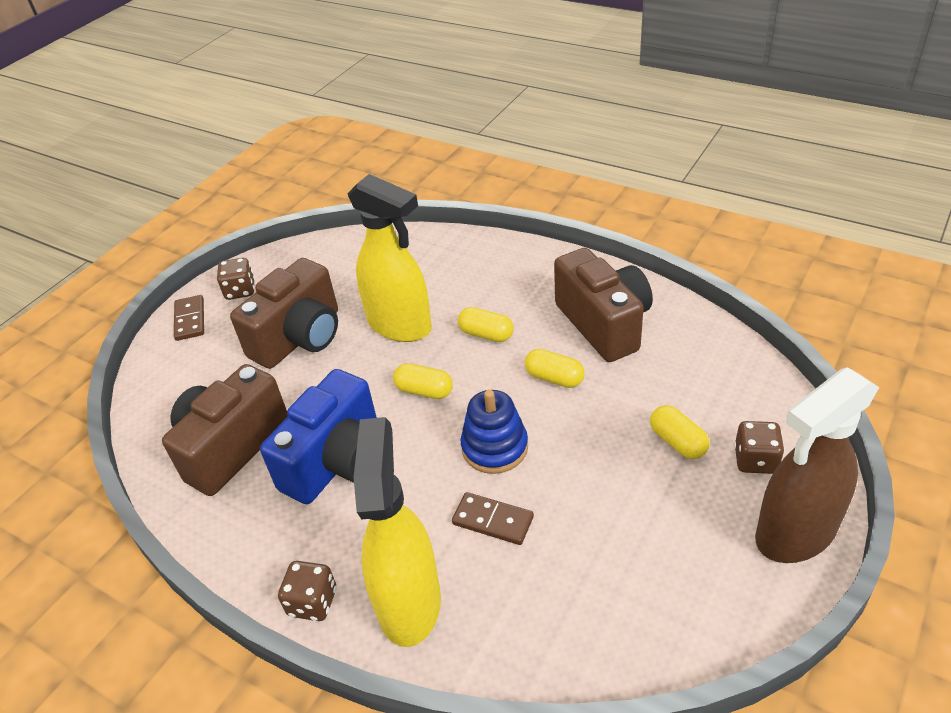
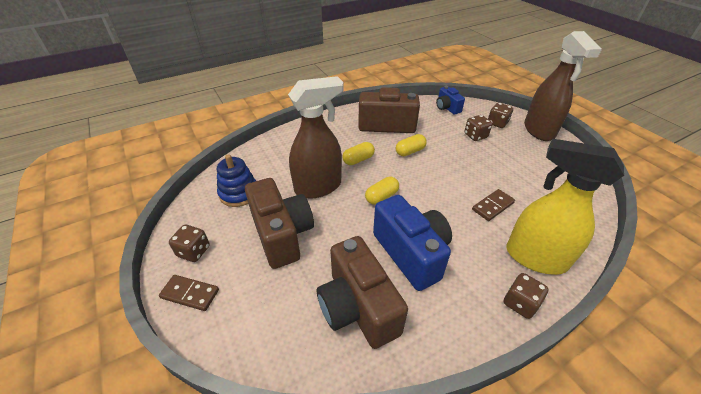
camera: 65 degrees left, 0 degrees up
(400, 325) = (318, 187): yellow spray bottle -> brown spray bottle
(495, 447) = (443, 187): blue stacking toy -> blue stacking toy (239, 193)
(677, 442) = (475, 136): yellow capsule -> brown dice
(736, 374) = (447, 108): none -> blue camera

